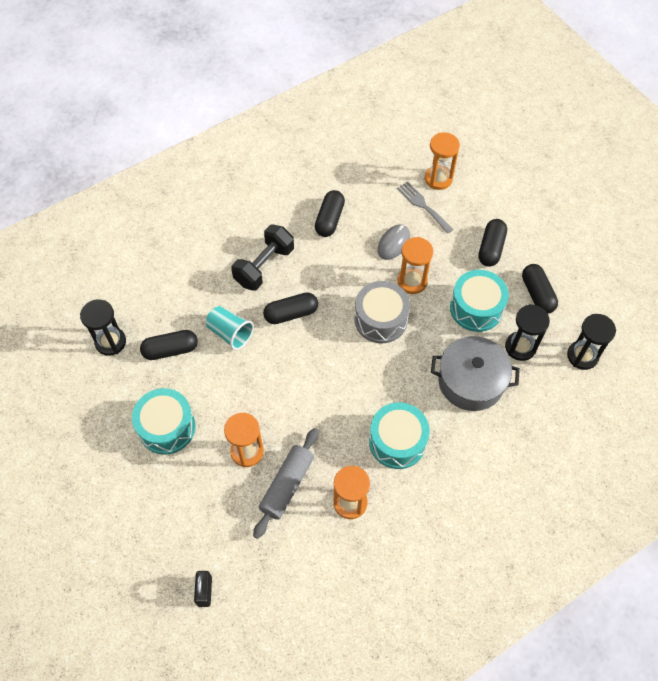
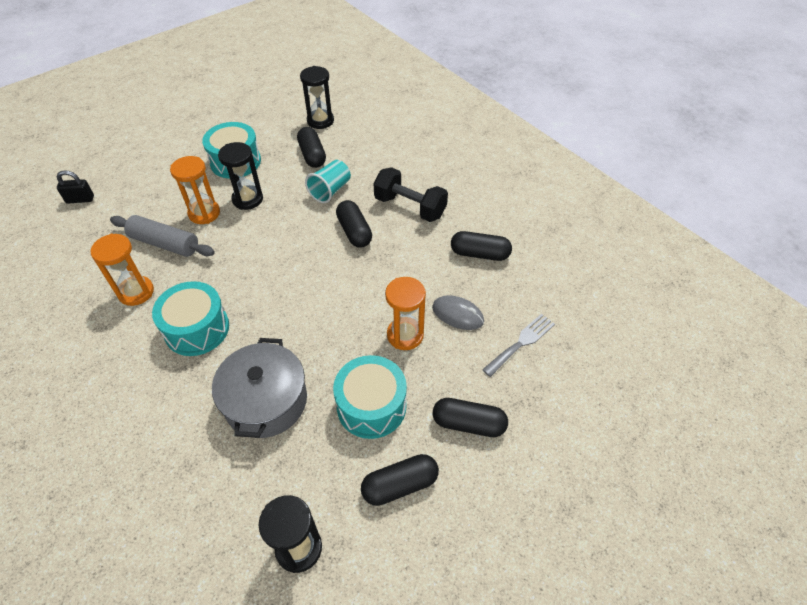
camera: 85 degrees right, 10 degrees down
(380, 319) = (350, 307): grey drum -> none
(438, 179) = (569, 358): orange hourglass -> none
(520, 347) = (314, 460): black hourglass -> black hourglass (247, 199)

